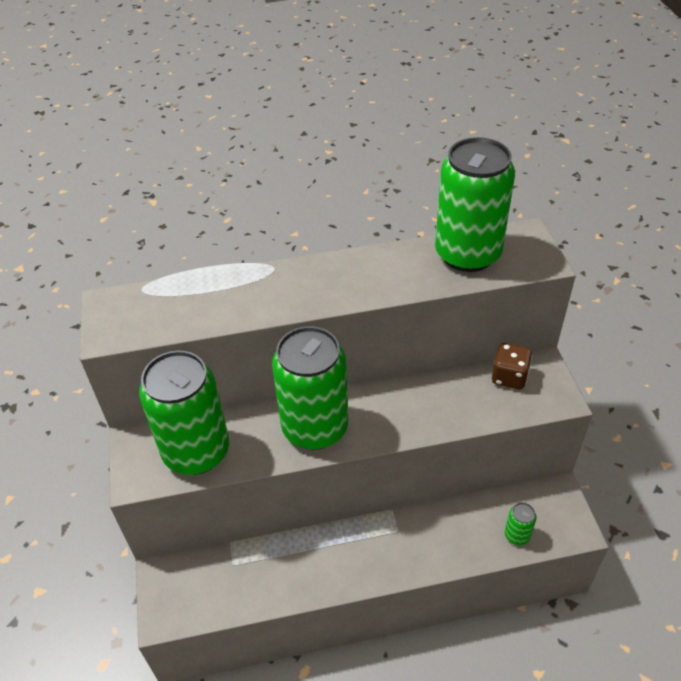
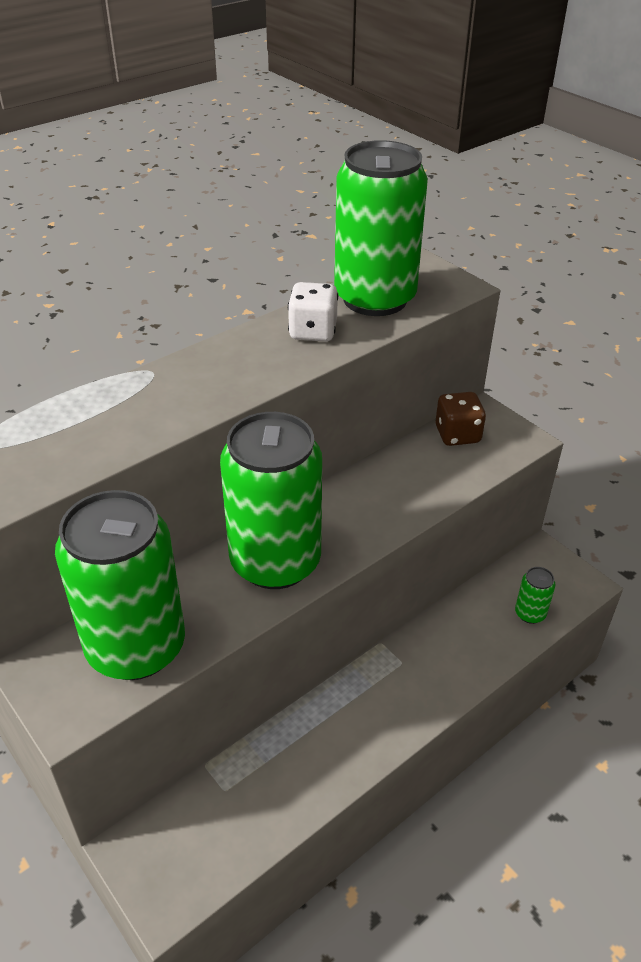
camera: 30 degrees left, 5 degrees down
(402, 269) = (313, 332): none -> white dice

